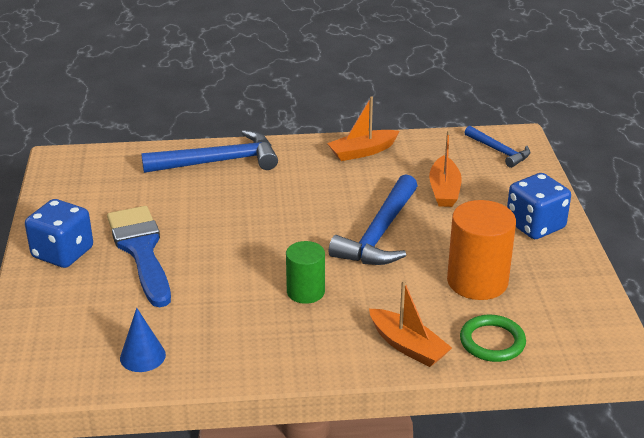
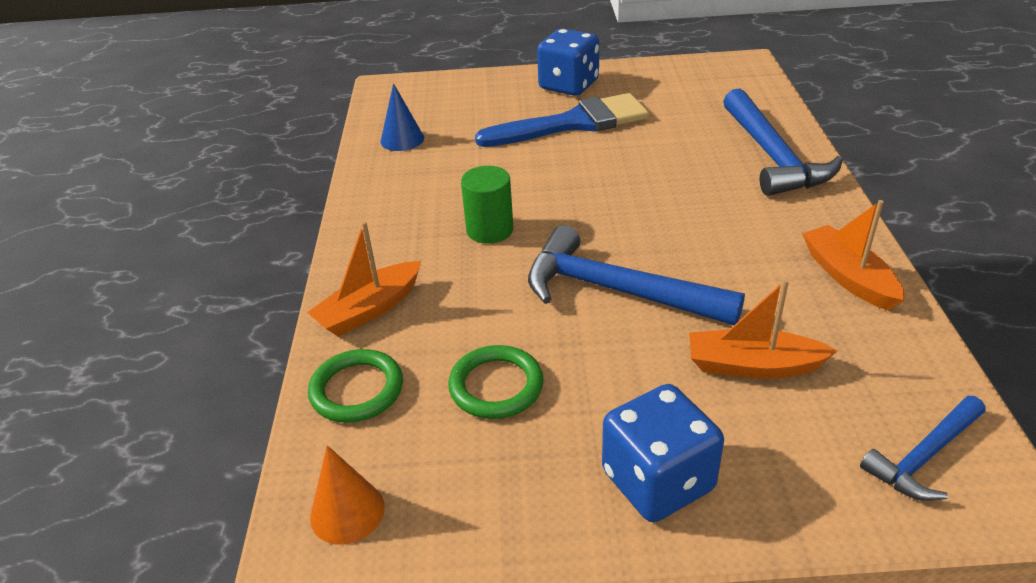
camera: 95 degrees right, 5 degrees up
(477, 281) = (496, 386): orange cylinder -> green ring
(589, 332) = (347, 512): none -> orange cone

